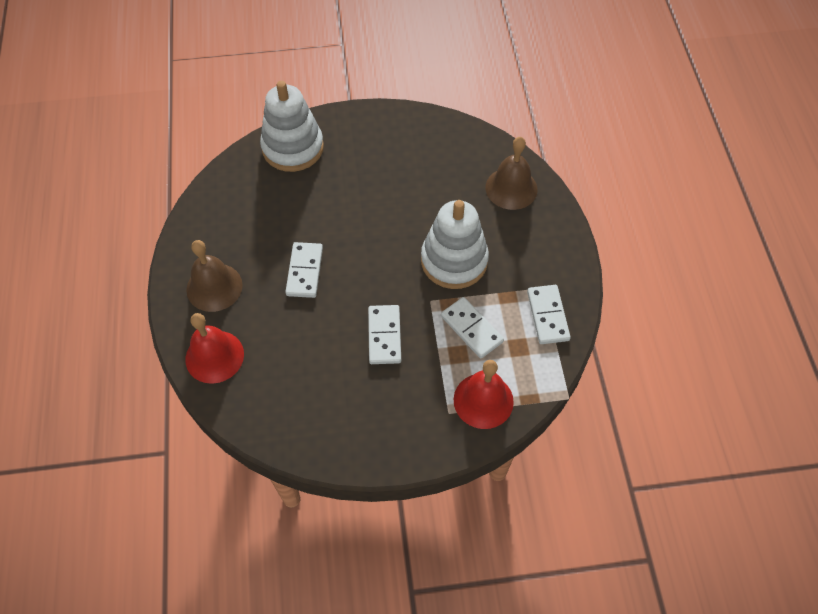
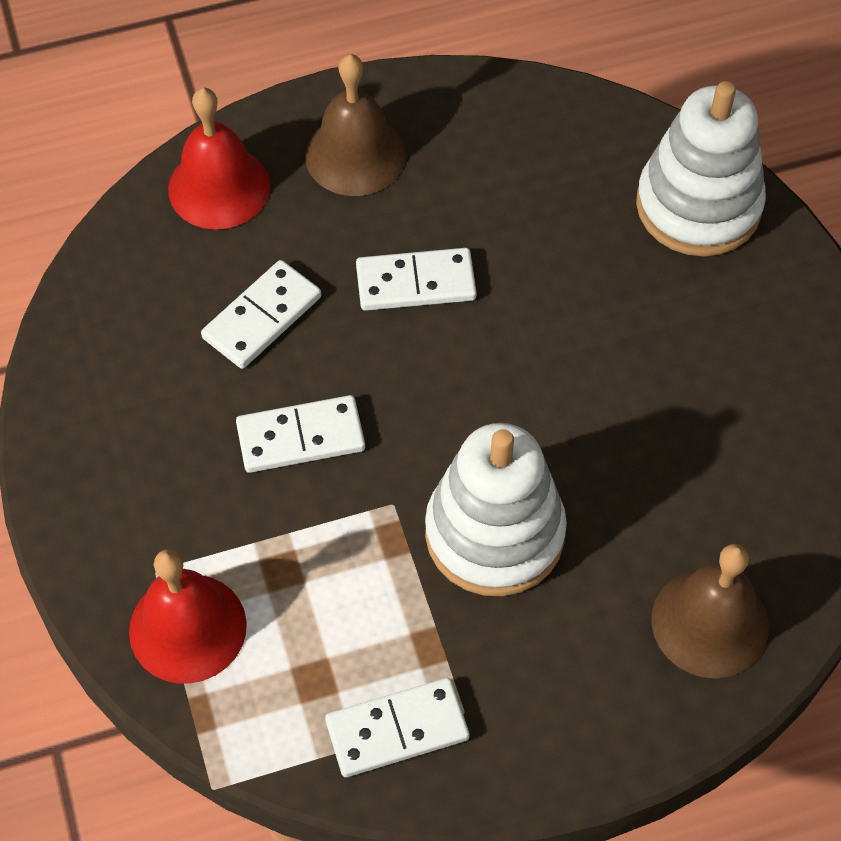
camera: 80 degrees right, 0 degrees up
(471, 329) = (341, 587): white domino -> white domino (262, 317)

